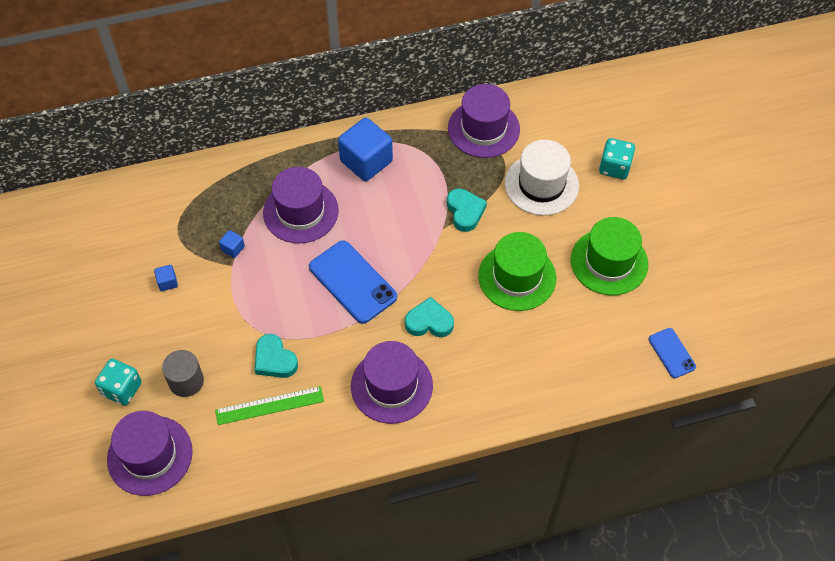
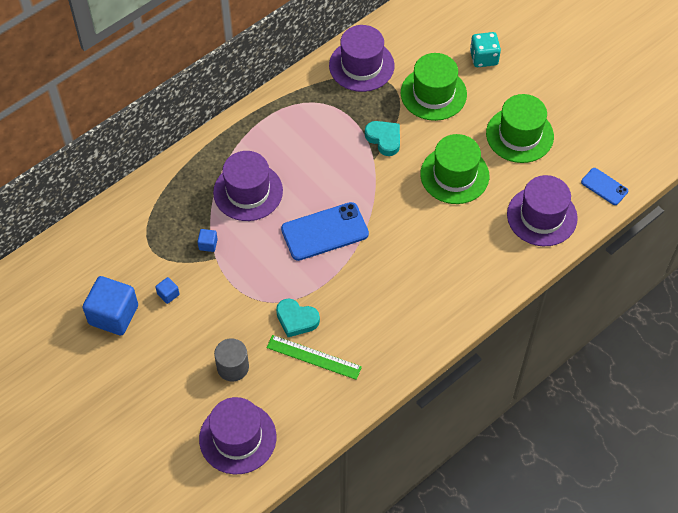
camera: 25 degrees left, 0 degrees up
(122, 389) = (182, 396): turquoise dice -> none
(269, 406) = (313, 357): green ruler -> green ruler turned 60 degrees clockwise
(352, 282) = (324, 231): blue phone -> blue phone turned 45 degrees counterclockwise
(366, 161) = (279, 129): blue cube -> blue cube (113, 315)
(391, 386) = (403, 300): purple hat -> purple hat (542, 216)
(429, 322) = (405, 238): turquoise heart -> none
(541, 184) = (433, 93): white hat -> green hat

